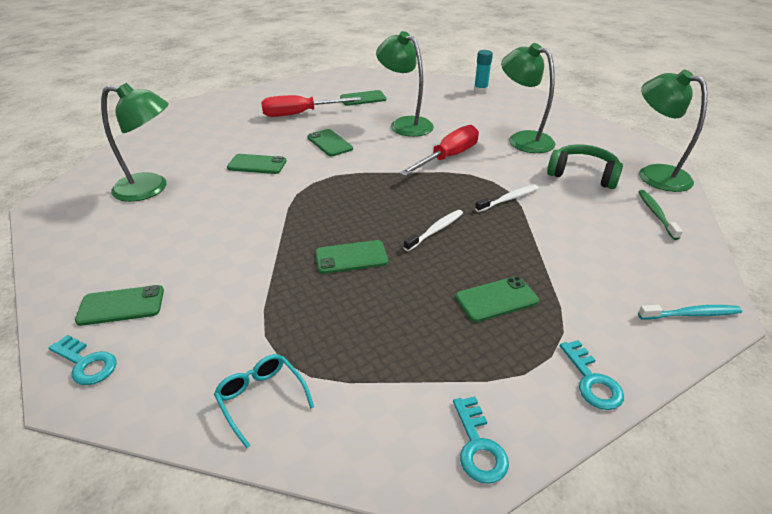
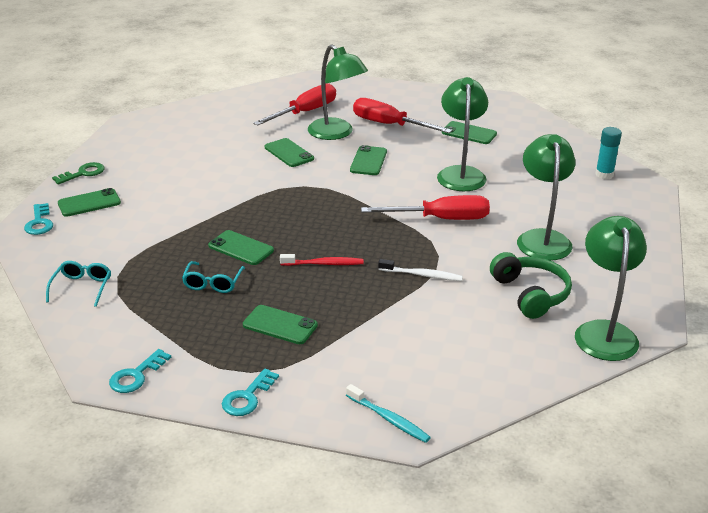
camera: 45 degrees right, 5 degrees down
(63, 280) = (83, 173): none -> green key
(121, 305) = (89, 203): green phone -> green phone turned 60 degrees counterclockwise
(151, 188) = (200, 138): green lamp -> green lamp (336, 133)
(217, 131) = (305, 112): none -> red screwdriver
(382, 302) = (213, 283): none -> turquoise glasses
(435, 230) = (324, 264): white toothbrush -> red toothbrush
(656, 214) = (524, 356): green toothbrush -> none

